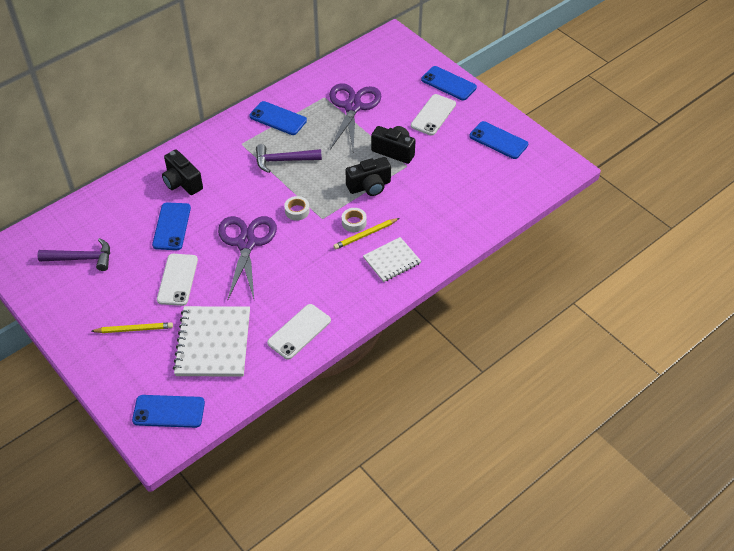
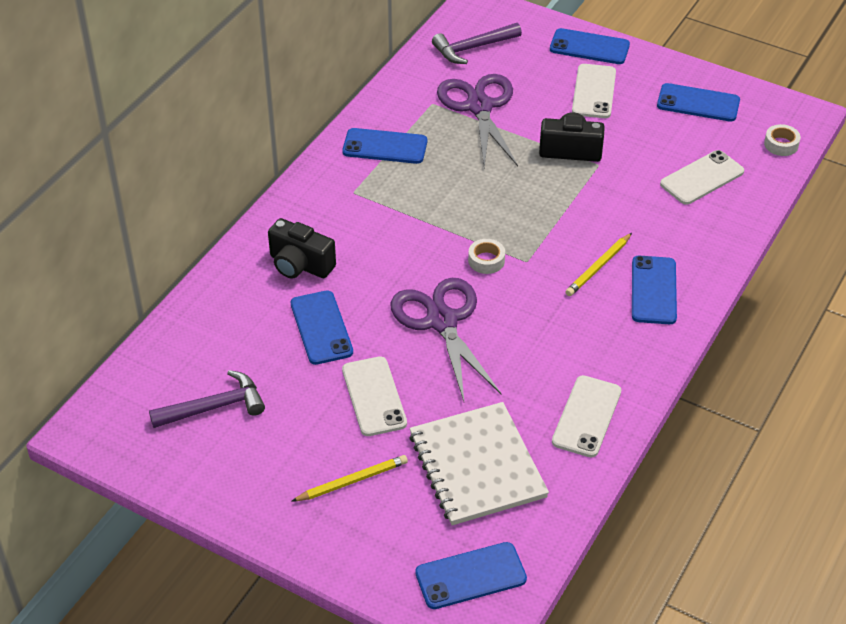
camera: 20 degrees left, 5 degrees down
(283, 160) = (427, 199): purple hammer -> purple hammer (473, 48)
(354, 222) = (573, 255): white tape -> white tape (781, 144)
(369, 186) = (565, 203): black camera -> none
(392, 260) = (654, 290): white notebook -> blue phone
(469, 193) = (702, 178): none -> white phone

